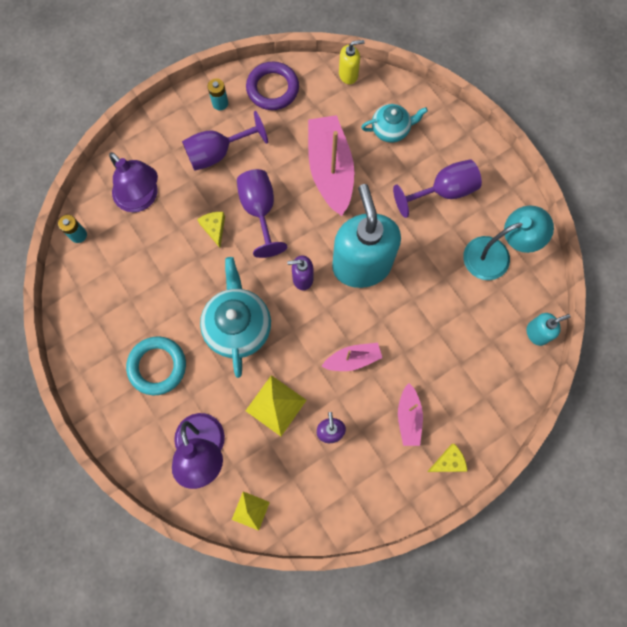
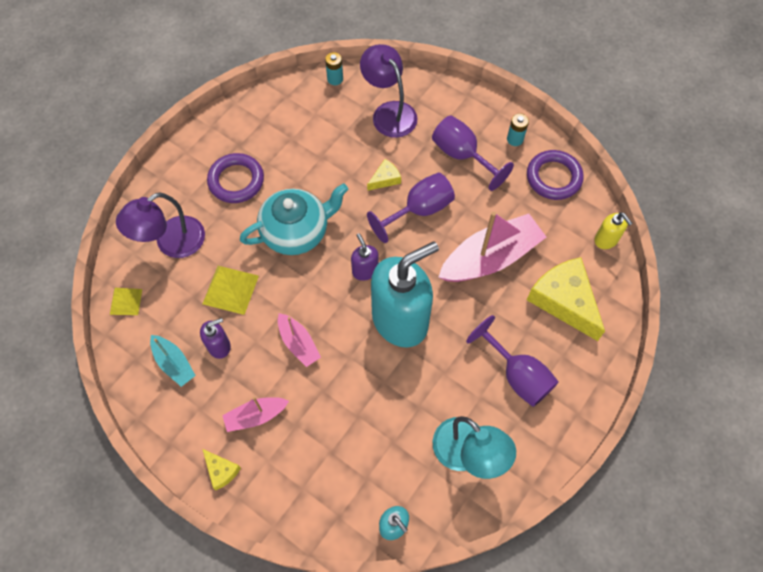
camera: 70 degrees right, 10 degrees down
(141, 199) = (389, 112): purple lamp -> purple lamp turned 120 degrees clockwise
(157, 366) = (236, 181): turquoise ring -> purple ring
(333, 479) = (174, 363): none -> turquoise boat
(391, 129) = (564, 300): turquoise teapot -> yellow cheese

